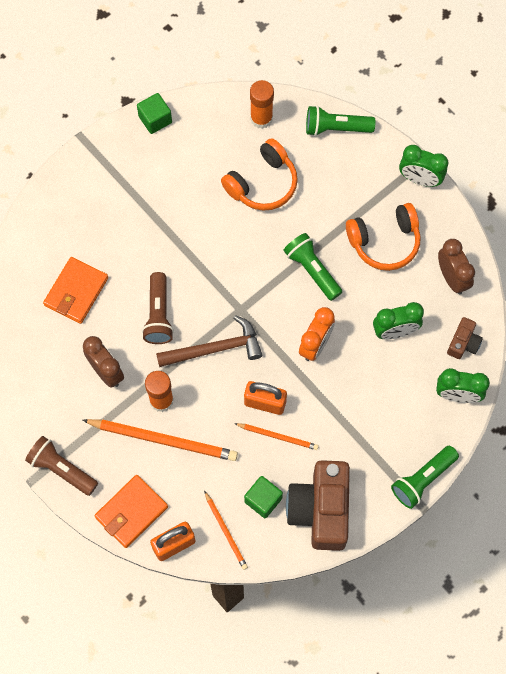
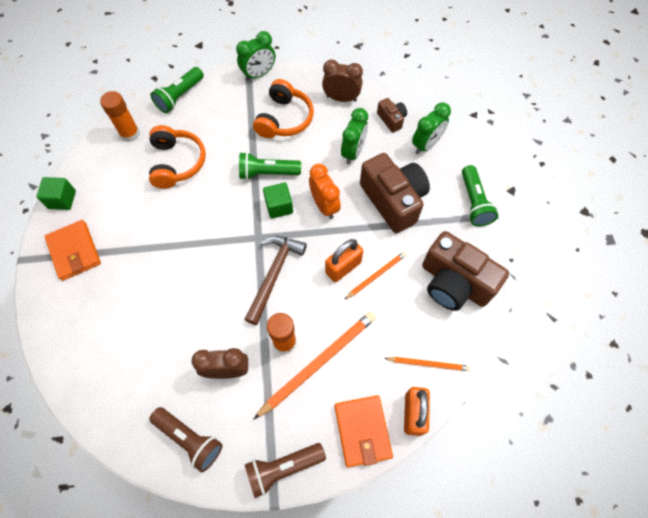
camera: 55 degrees left, 5 degrees down
(76, 292) = (141, 349): orange wallet -> orange wallet (74, 251)
(158, 315) = (214, 298): brown flashlight -> brown flashlight (189, 439)
(263, 500) = (420, 318): green cube -> green cube (279, 206)
(368, 403) = (393, 200): none -> brown camera

